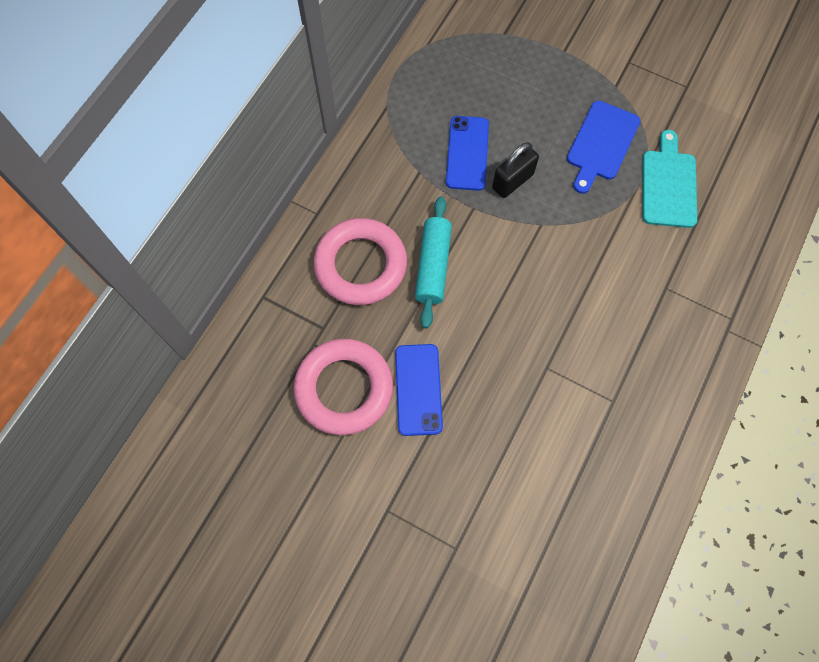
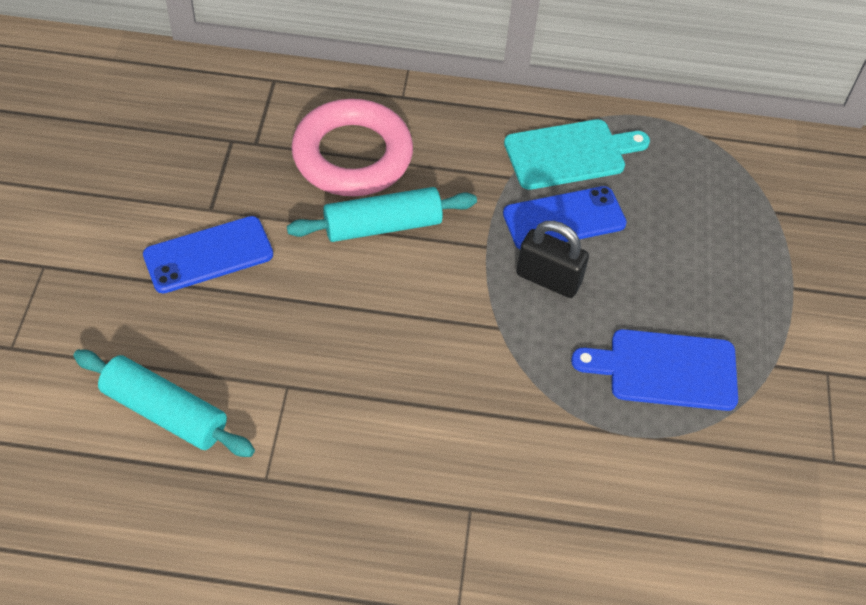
camera: 65 degrees right, 15 degrees down
(344, 389) = (185, 183): pink ring -> none
(543, 452) = (165, 412): none -> turquoise rolling pin
(668, 185) = (644, 474): turquoise cutting board -> turquoise cutting board (569, 154)

